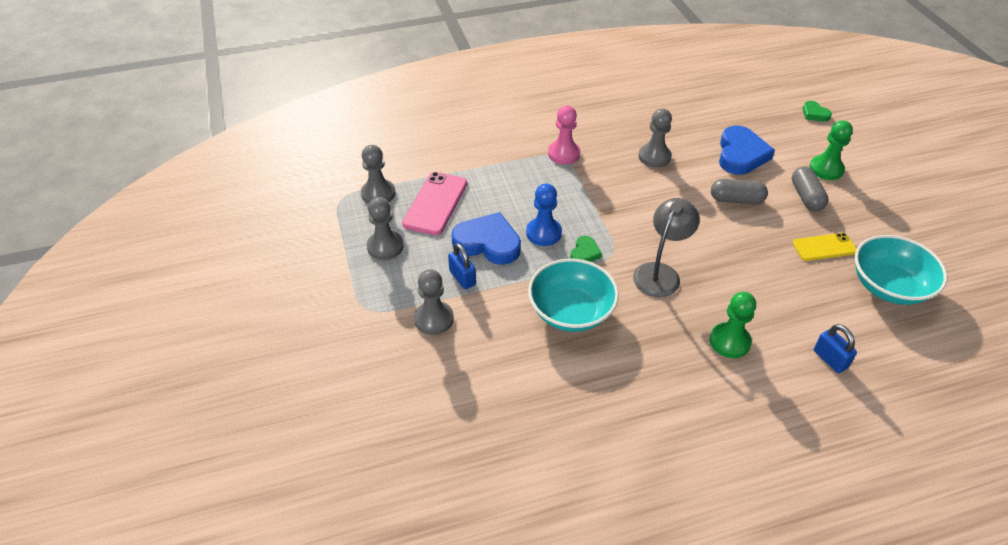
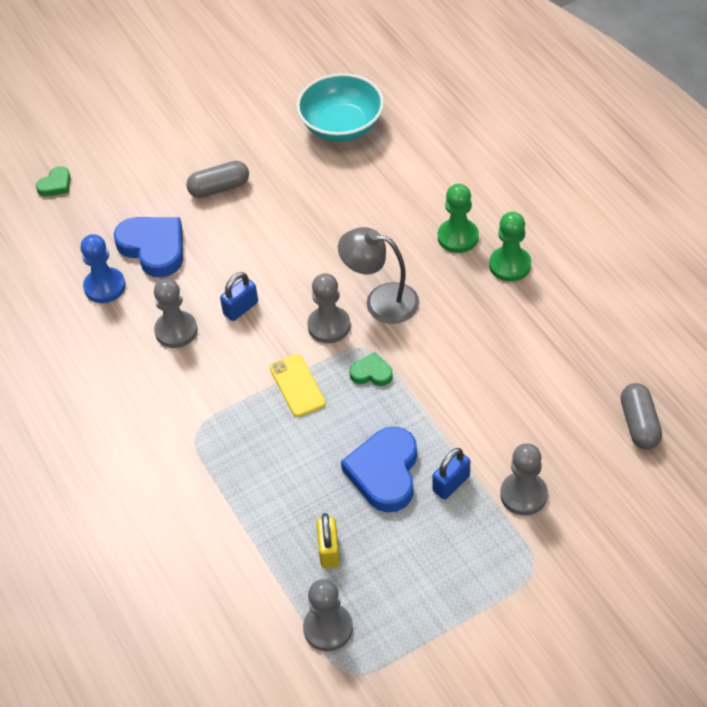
camera: 100 degrees left, 5 degrees up
(385, 246) = (426, 584): grey pawn -> grey pawn (329, 326)
(435, 203) = (329, 550): pink phone -> yellow padlock
(543, 233) = (350, 419): blue pawn -> blue pawn (105, 287)
(564, 154) = (190, 428): pink pawn -> none
(571, 312) = (465, 369): turquoise bowl -> none
(736, 200) = (240, 246): grey capsule -> grey capsule (639, 424)
(741, 154) = (153, 248): blue heart -> blue heart turned 45 degrees clockwise
(824, 247) = (299, 172): yellow phone -> yellow phone (297, 385)
(826, 169) = (165, 173): green pawn -> green pawn (510, 265)
(830, 359) = (452, 166): blue padlock -> blue padlock (241, 308)

